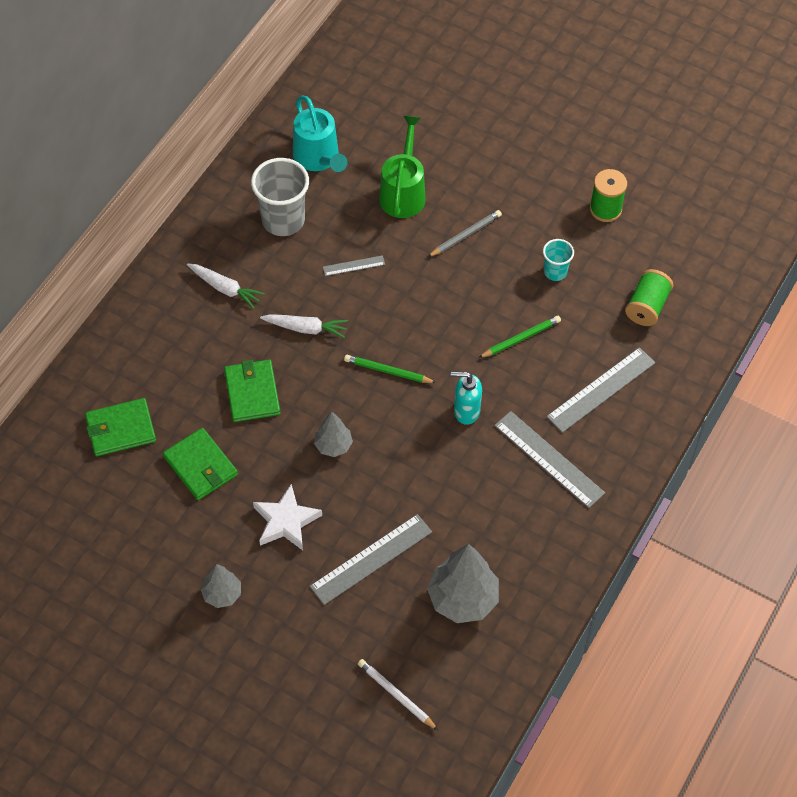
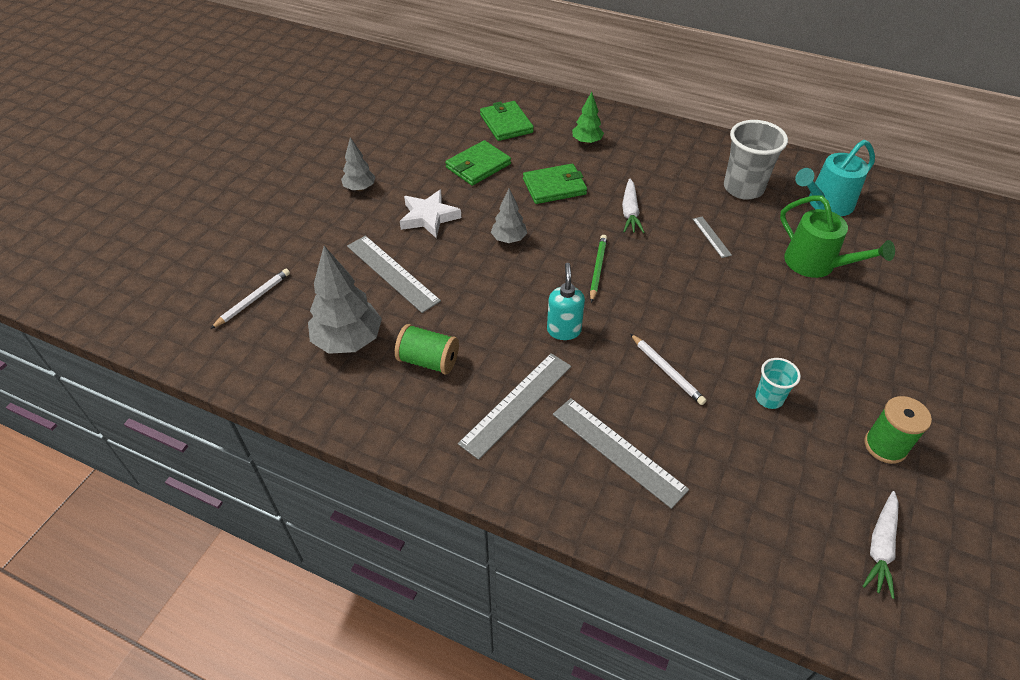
camera: 85 degrees right, 10 degrees down
(174, 349) = (586, 142): none -> green tree
(225, 288) = (656, 162): white carrot -> white carrot (880, 547)
(403, 192) = (816, 264): green watering can -> green watering can turned 45 degrees clockwise
(466, 235) = (785, 316): grey pencil -> none
(521, 338) = (667, 371): green pencil -> white pencil
(647, 306) = (754, 497): green spool -> green spool (428, 361)

